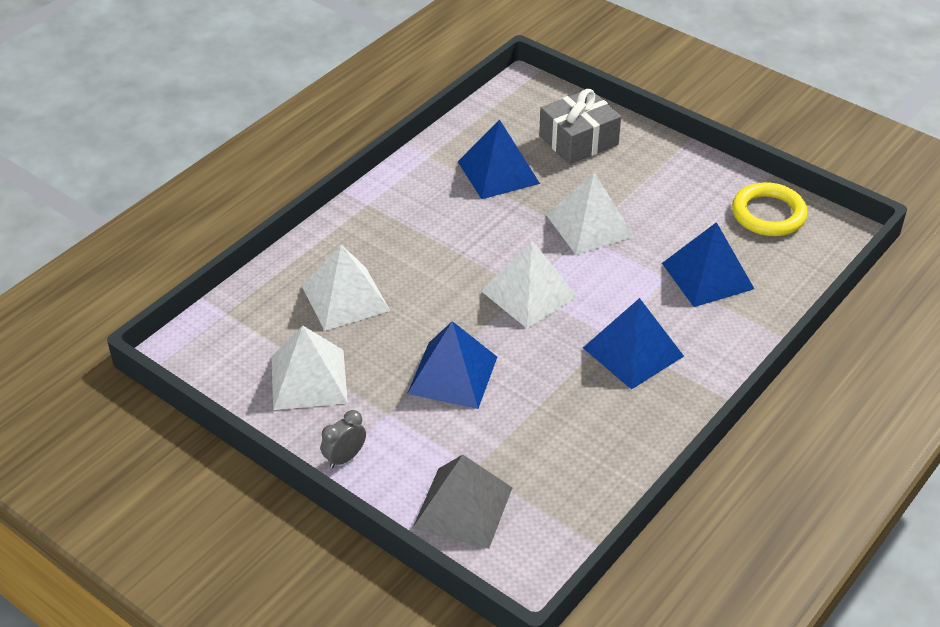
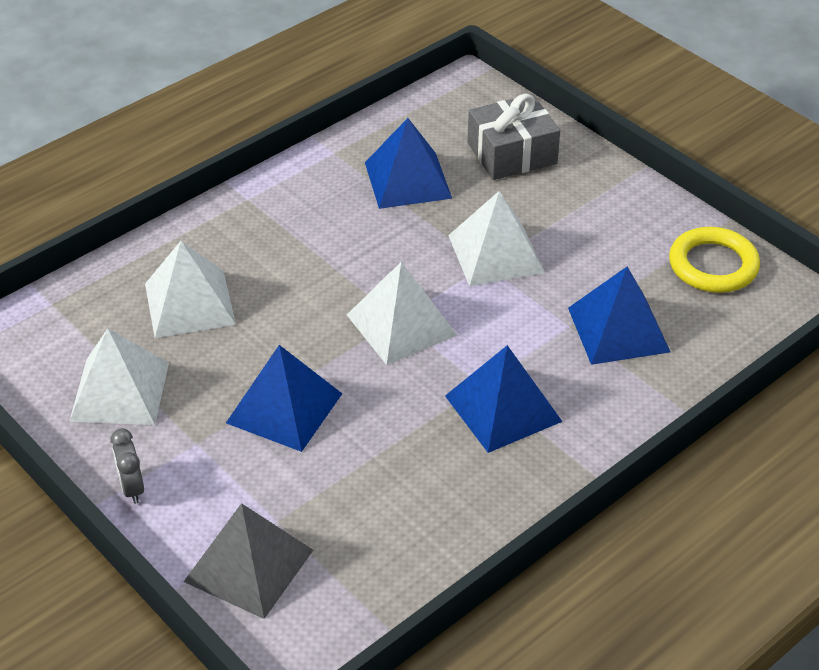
camera: 10 degrees right, 0 degrees up
(345, 458) = (132, 488): grey clock -> grey clock turned 75 degrees counterclockwise

